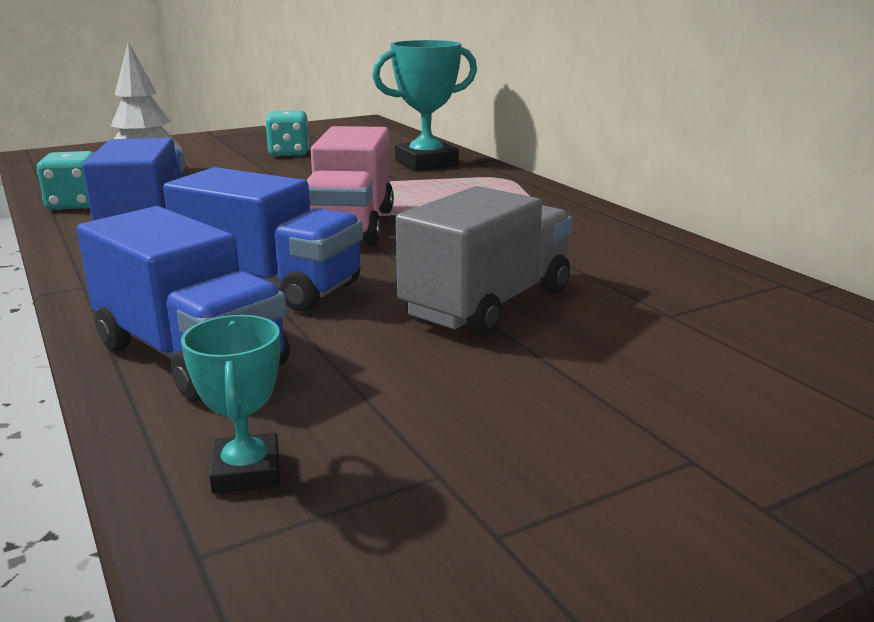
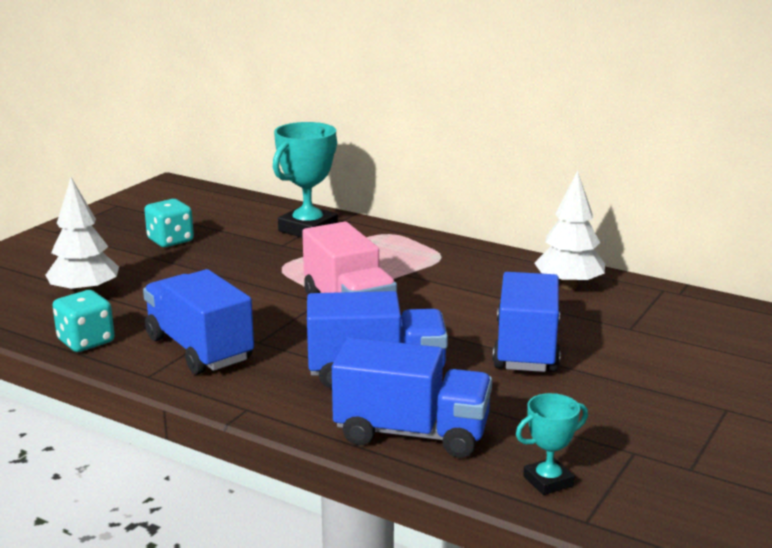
camera: 30 degrees left, 0 degrees up
(246, 471) = (548, 481): turquoise trophy -> turquoise trophy turned 75 degrees counterclockwise
(487, 303) = (526, 348): grey truck -> blue truck
(645, 255) = (569, 286): none -> white tree

